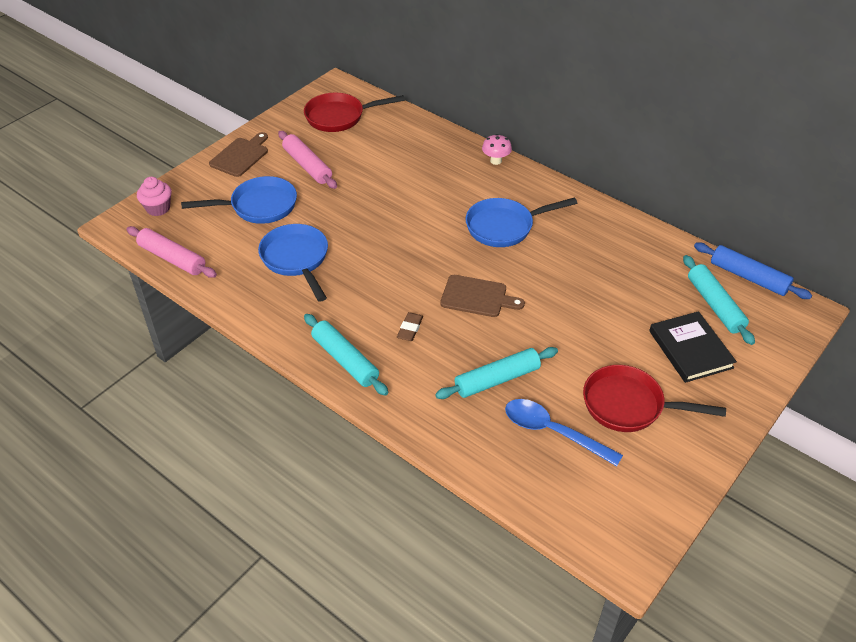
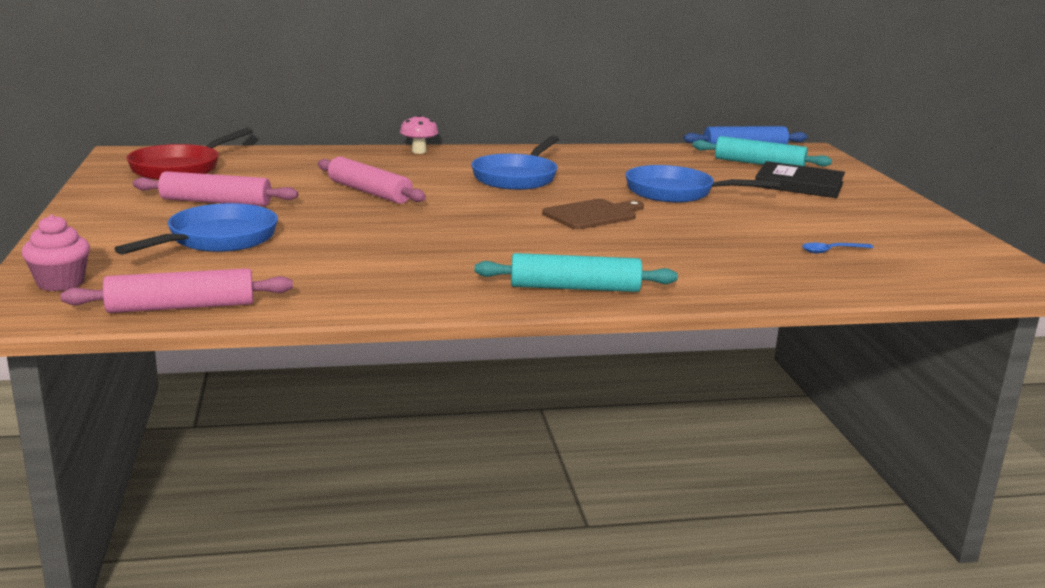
camera: 50 degrees left, 25 degrees down
(241, 156) = (103, 218): brown cutting board -> none
(296, 259) = (357, 254): blue pan -> blue pan (676, 193)
(394, 197) = (369, 192): none -> pink rolling pin
(410, 329) = (584, 249): brown eraser -> none
(497, 379) = (724, 245): turquoise rolling pin -> none
(553, 432) = (831, 251): blue spoon -> blue spoon, size x0.51
(629, 405) = (837, 220): red pan -> none

